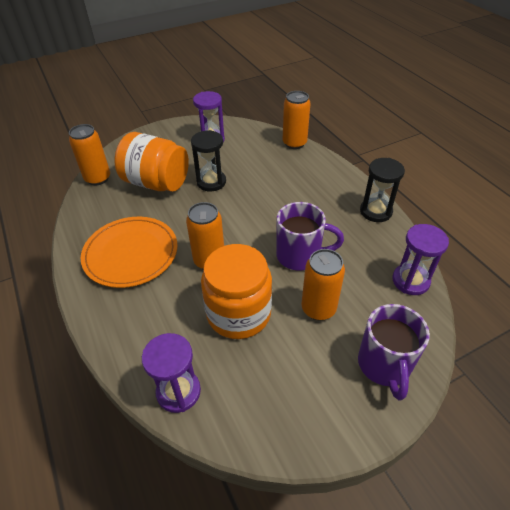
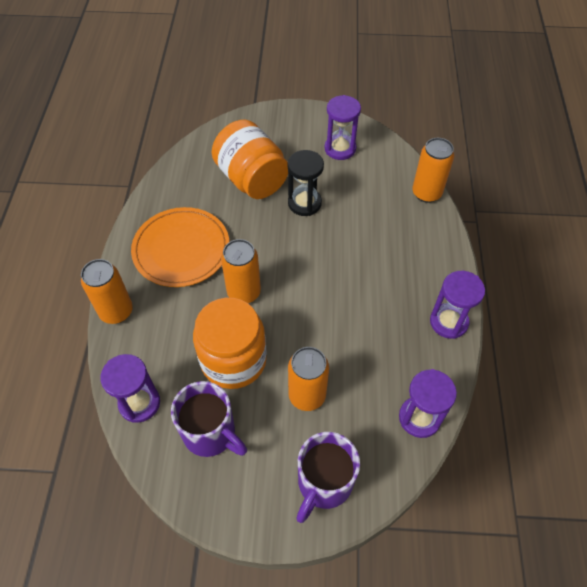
camera: 30 degrees right, 10 degrees up
(98, 178) = (201, 148): orange can -> orange can (116, 311)
(300, 256) = (331, 332): purple mug -> purple mug (211, 433)
(375, 211) = (448, 322): black hourglass -> purple hourglass

